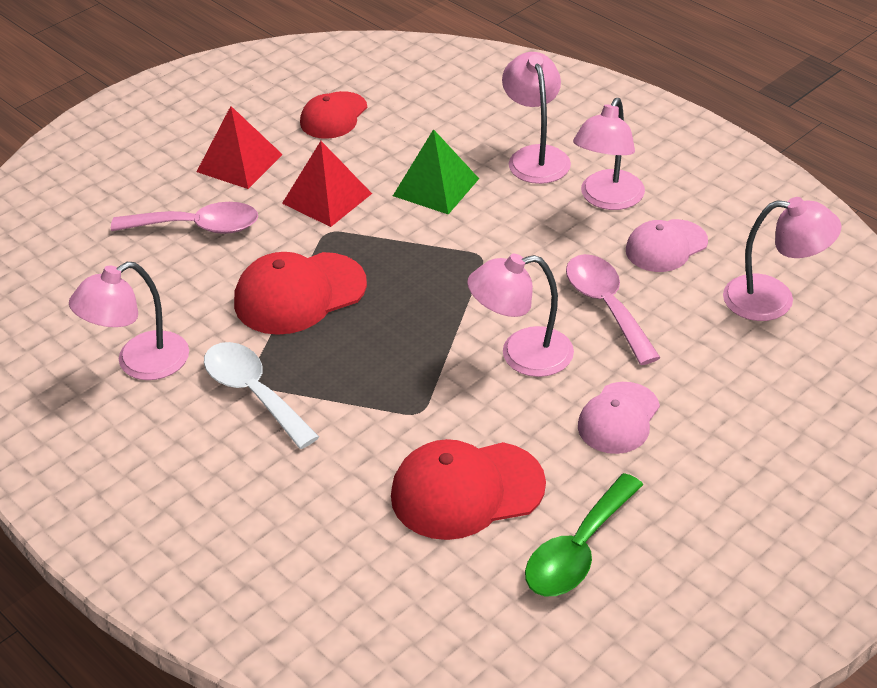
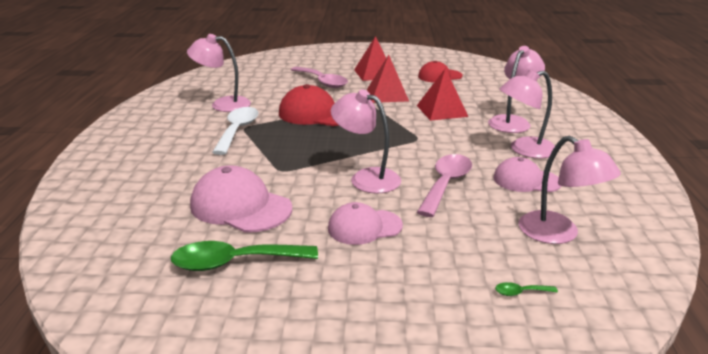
camera: 45 degrees right, 15 degrees down
(436, 187) = (442, 111): green pyramid -> red pyramid
(466, 490) = (240, 206): red cap -> pink cap
(824, 387) = (520, 292): none -> green spoon

